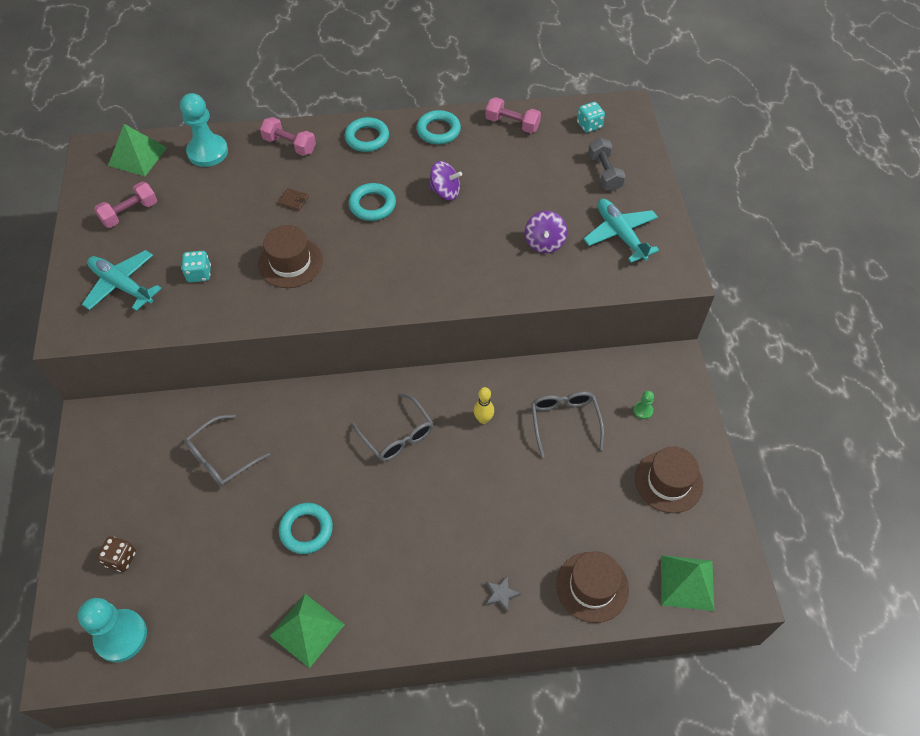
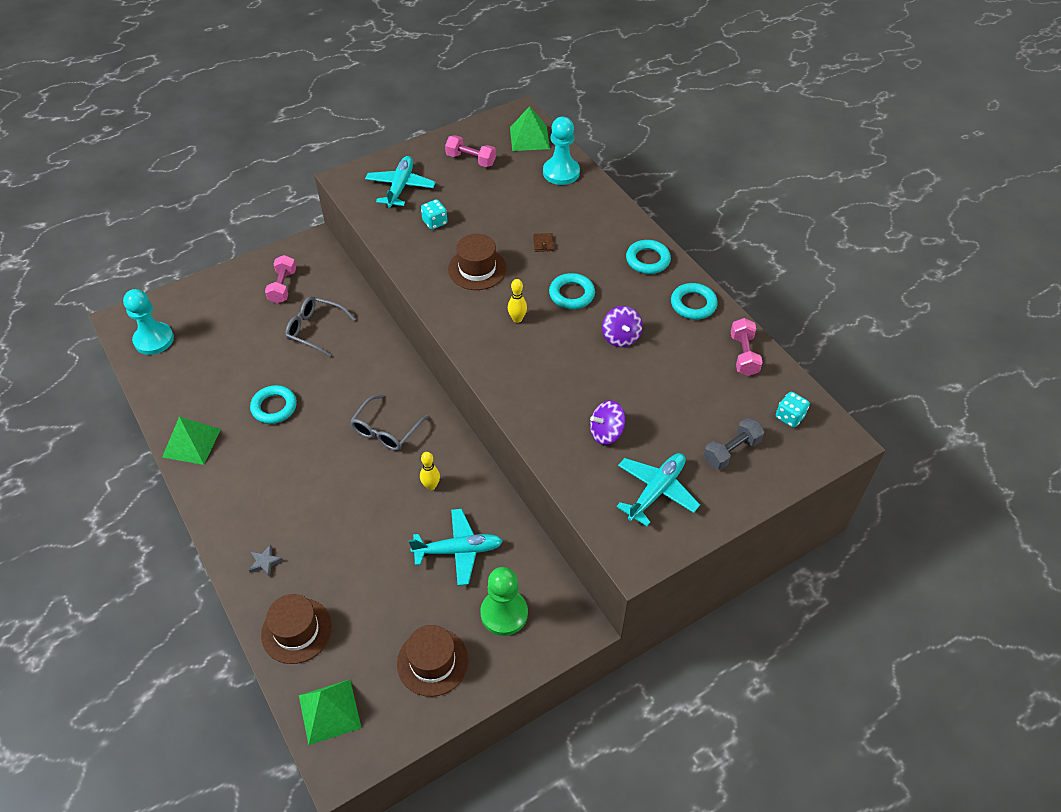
camera: 65 degrees right, 5 degrees down
(121, 559) = (211, 312): brown dice -> none
(289, 145) = (603, 216): pink dumbbell -> pink dumbbell (283, 287)
(376, 255) = (517, 319): none -> yellow bowling pin
(564, 422) = (458, 550): grey glasses -> turquoise plane
(643, 410) = (504, 613): green pawn -> green pawn, size x2.27

